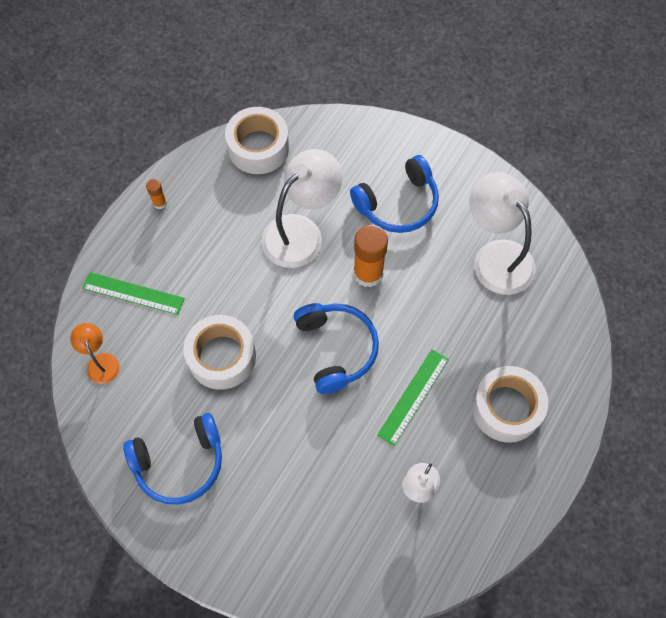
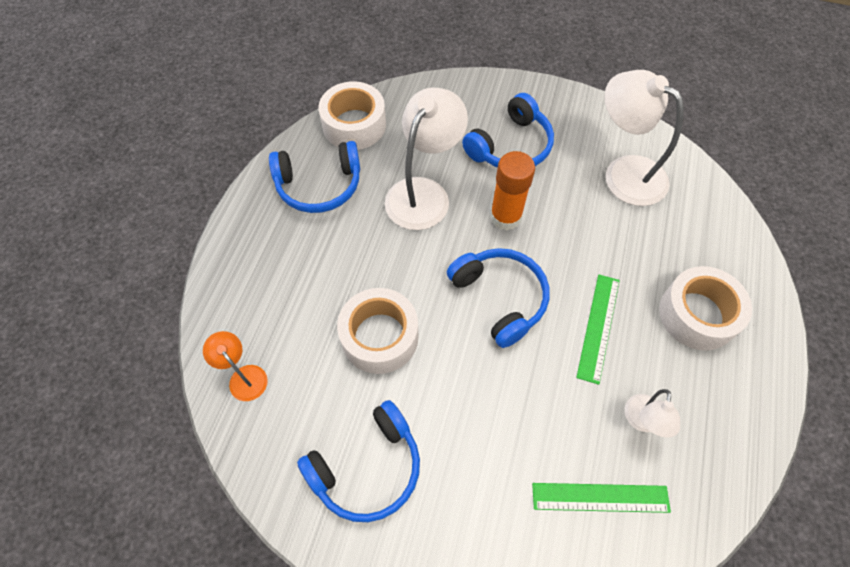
camera: 15 degrees left, 5 degrees down
(133, 293) = (262, 294): green ruler -> green ruler (600, 497)
(160, 203) = (266, 197): orange glue stick -> none
(209, 202) = (319, 186): none -> blue headphones

